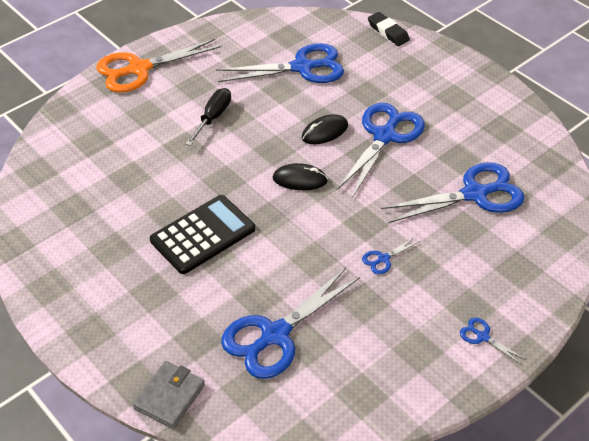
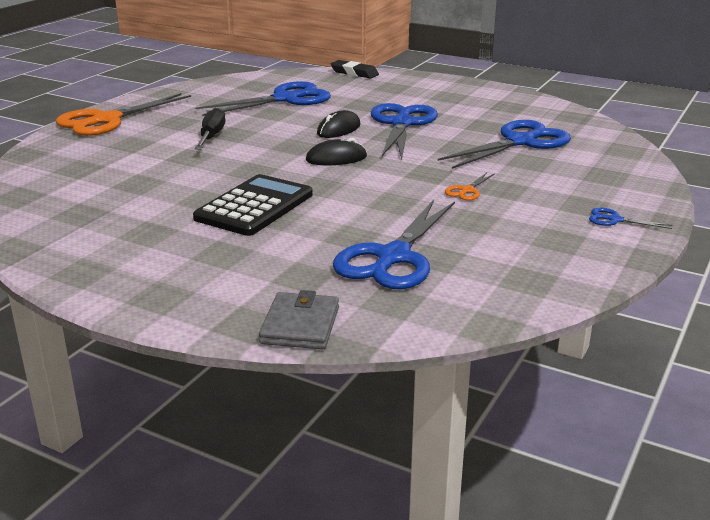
camera: 20 degrees left, 20 degrees down
(383, 259) = (467, 191): blue scissors -> orange scissors

